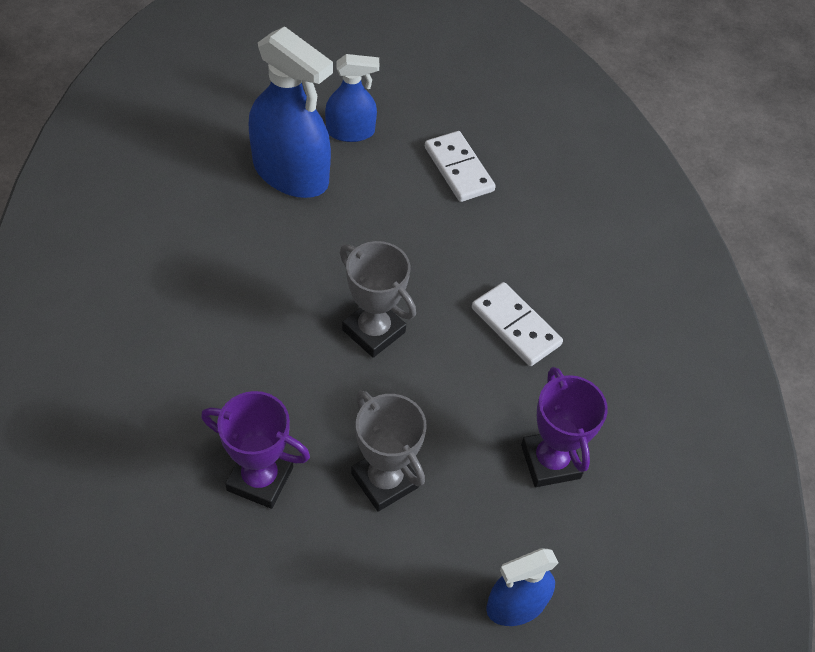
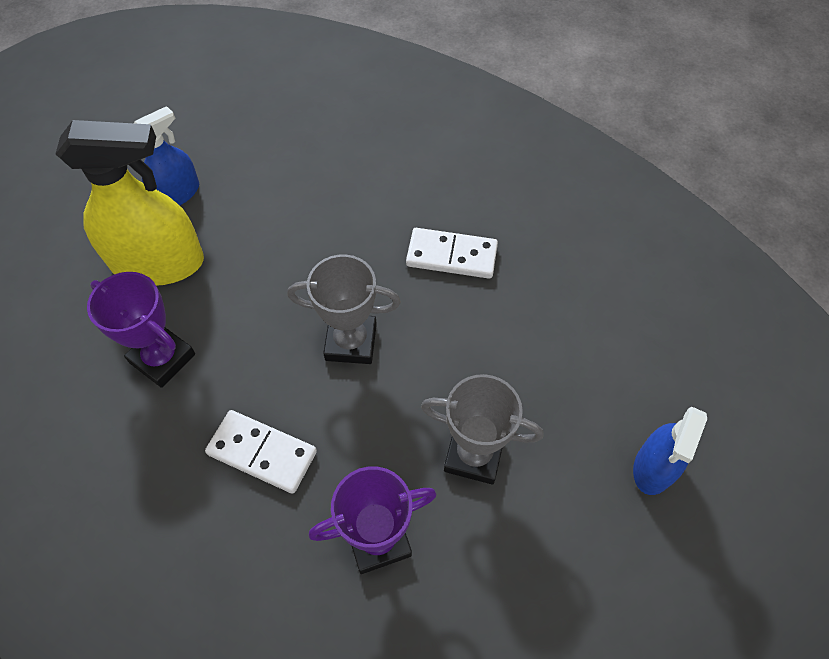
camera: 35 degrees left, 5 degrees up
(291, 173) = (158, 263): blue spray bottle -> yellow spray bottle
(458, 169) = (294, 165): white domino -> white domino (262, 453)
(550, 461) = (572, 339): purple trophy -> purple trophy (162, 358)

